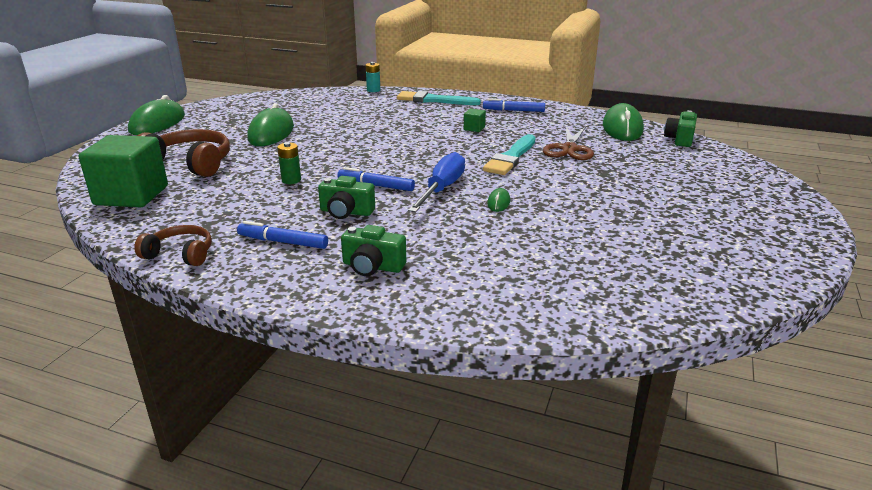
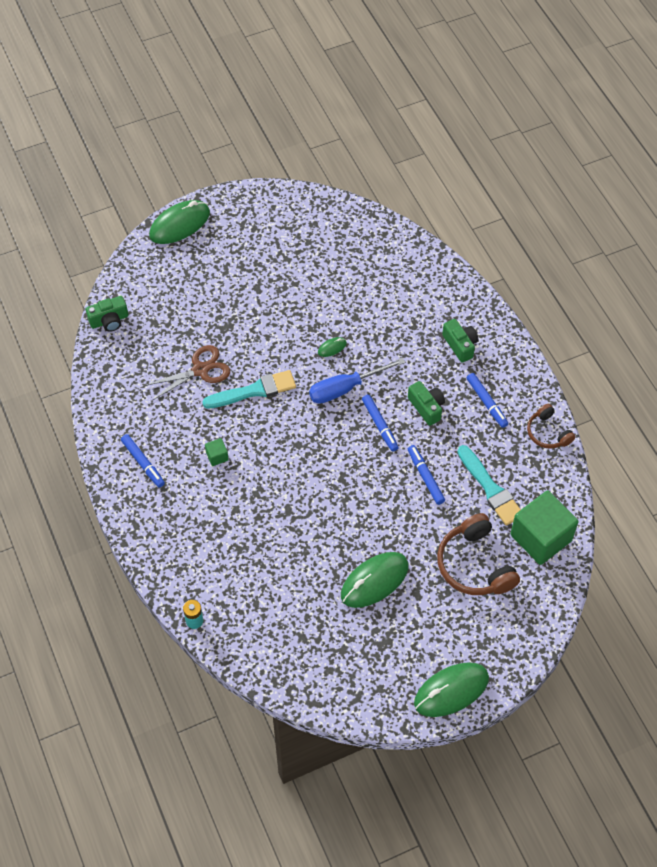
camera: 135 degrees left, 30 degrees up
(291, 180) = (425, 477): green battery -> blue marker
(434, 100) = (174, 544): turquoise brush -> turquoise brush (490, 489)
(622, 128) = (116, 366): green mouse -> green mouse (179, 224)

